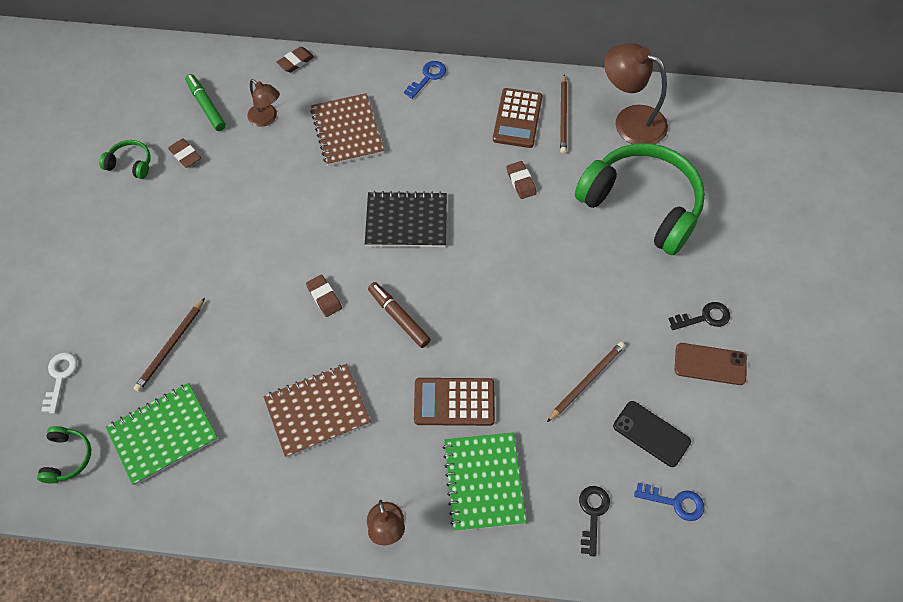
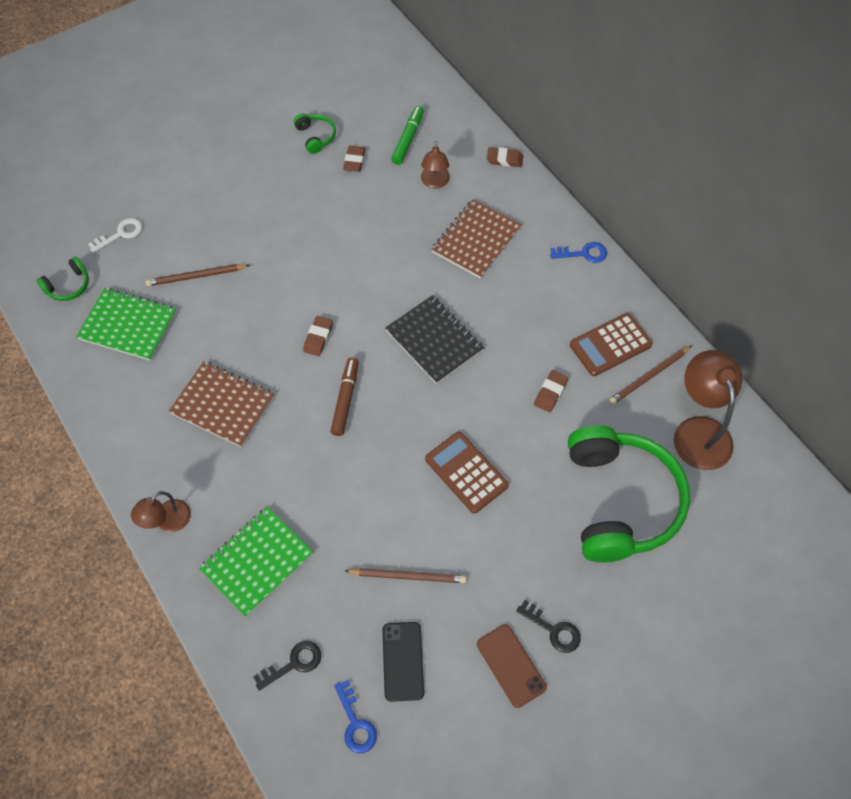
camera: 50 degrees right, 0 degrees up
(454, 402) = (307, 491): brown calculator -> brown calculator (466, 472)

